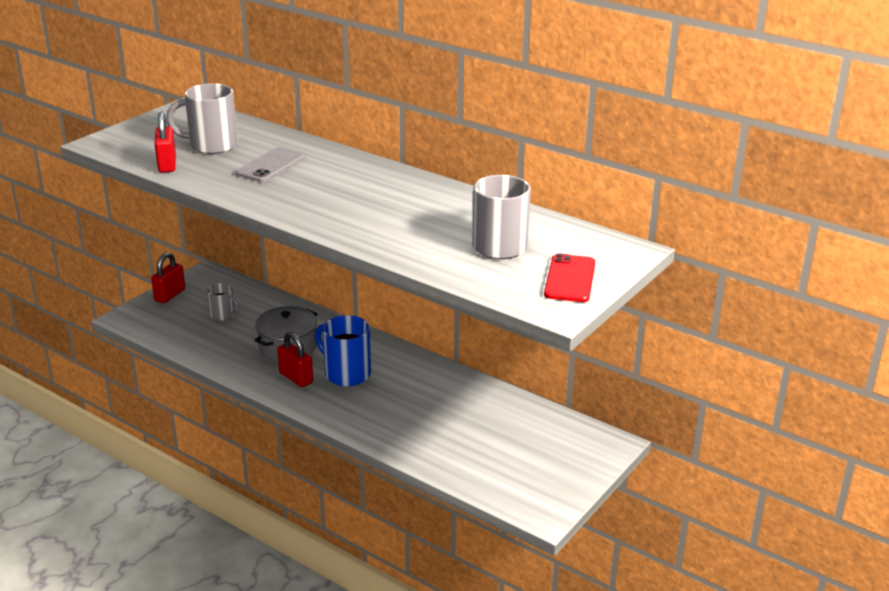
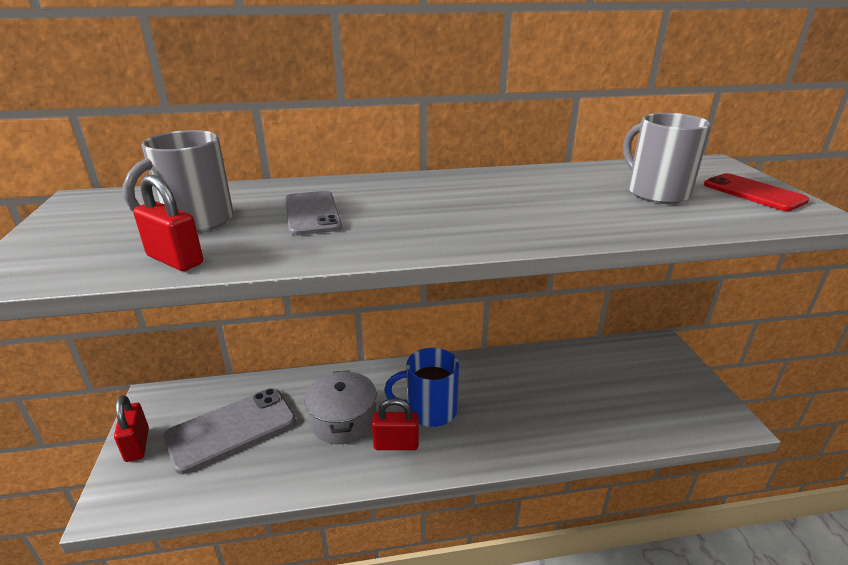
camera: 45 degrees left, 0 degrees up
(223, 315) = (231, 429): grey mug -> grey phone

